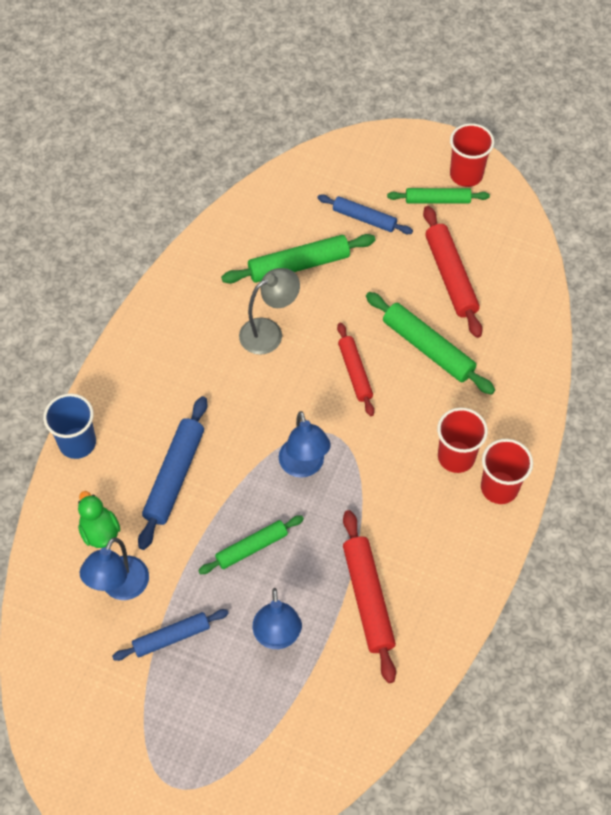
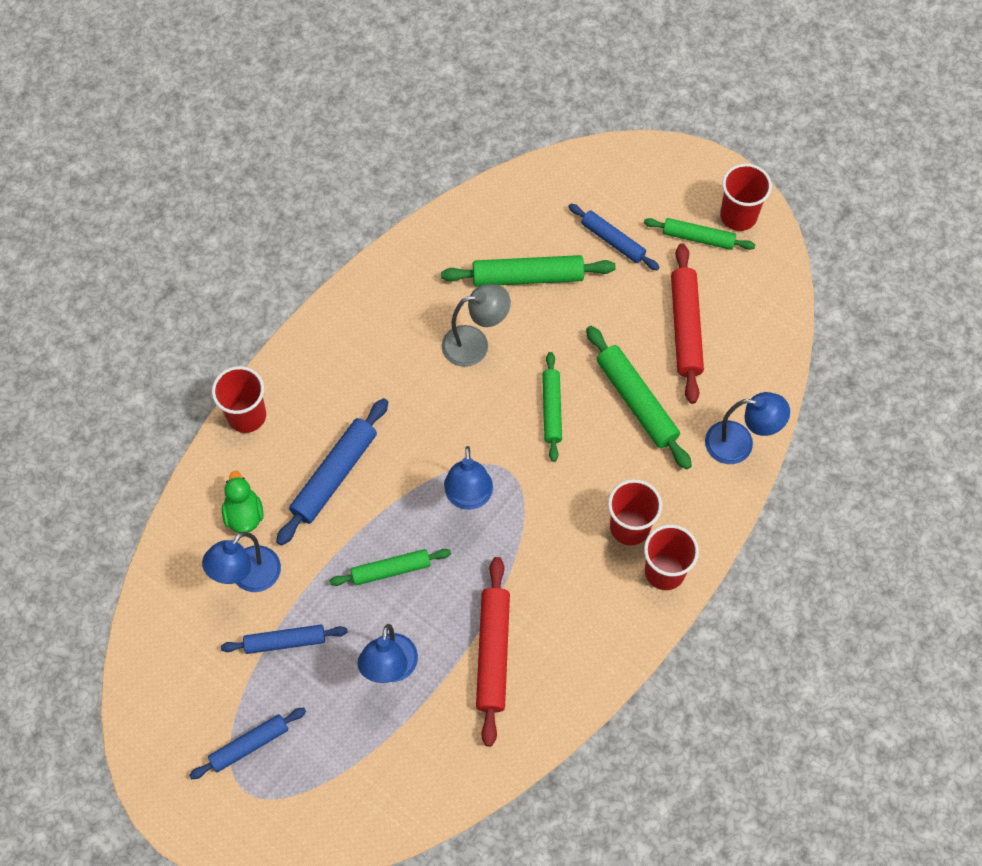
camera: 15 degrees right, 5 degrees up
(77, 443) = (246, 416): blue cup -> red cup
(164, 742) = (249, 745): none -> blue rolling pin
(355, 372) = (551, 409): red rolling pin -> green rolling pin
(529, 363) = (739, 444): none -> blue lamp

